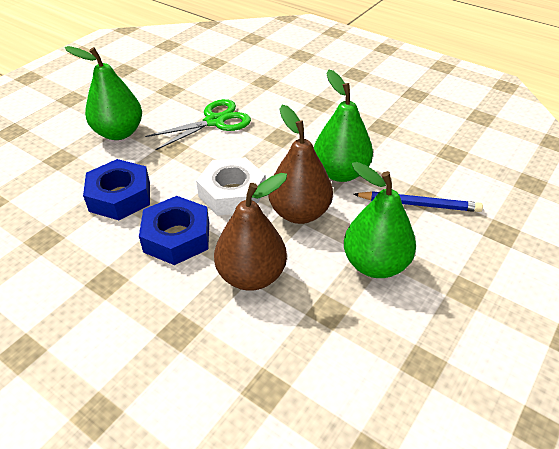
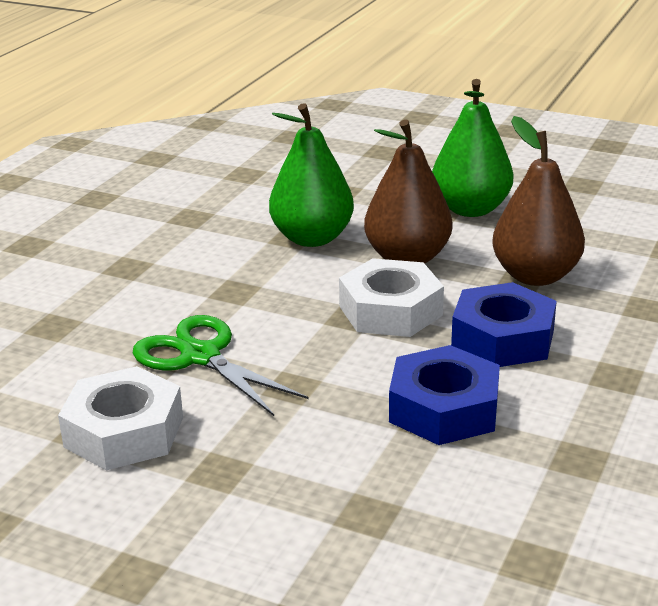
camera: 100 degrees left, 15 degrees down
(119, 133) = (261, 459): green pear -> none
(163, 98) = (124, 432): none -> white nut
(419, 204) = (356, 190): blue pencil -> none

